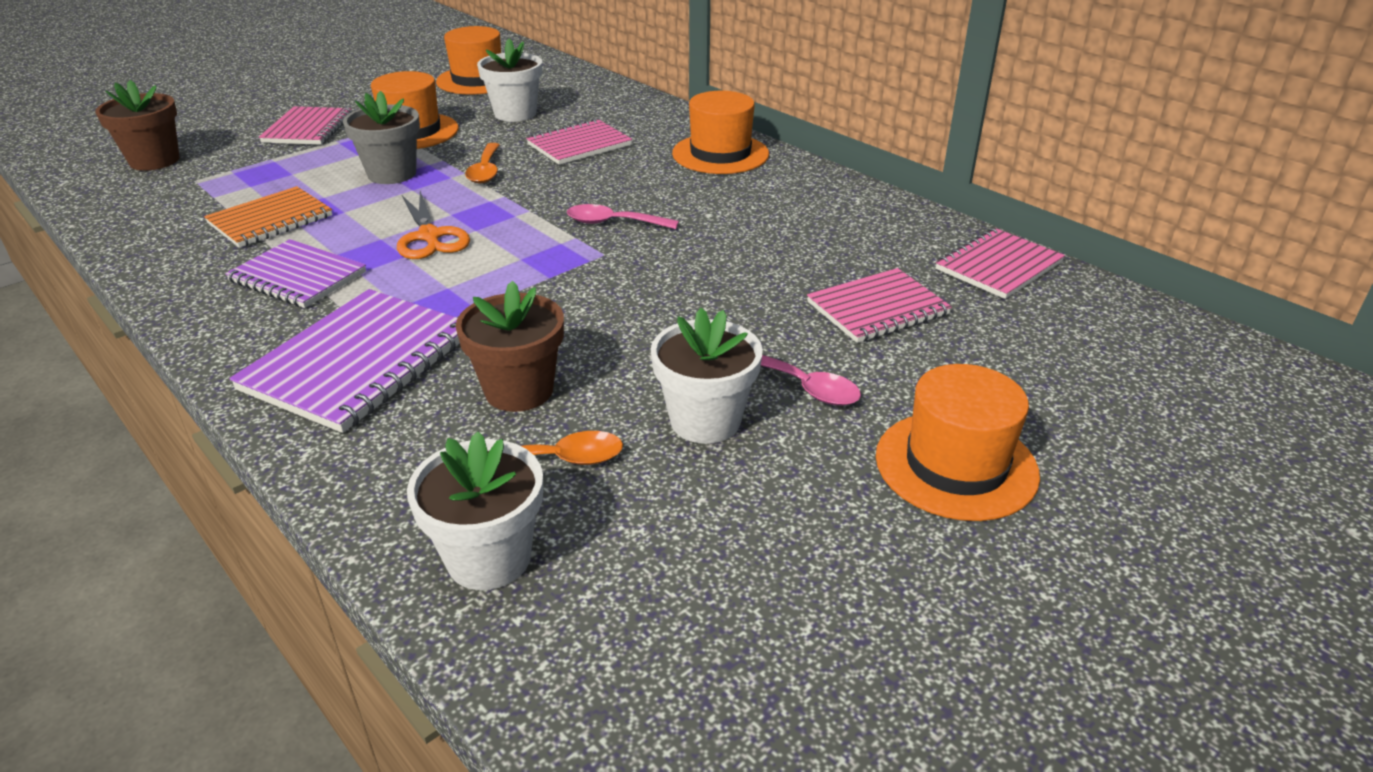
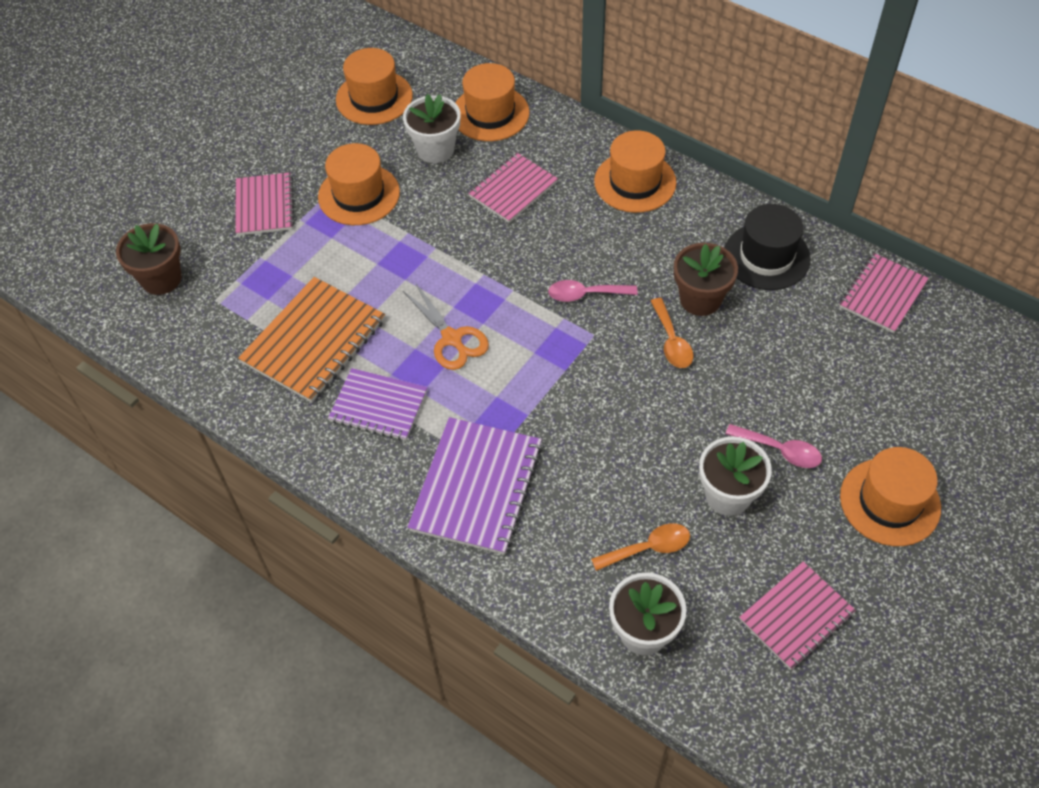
camera: 10 degrees left, 20 degrees up
(270, 220) = (314, 341): orange notebook -> orange notebook, size x1.52
(392, 174) = (376, 261): grey flower pot -> none
(485, 170) = (452, 242): orange spoon -> orange spoon (671, 341)
(519, 390) = (598, 492): brown flower pot -> brown flower pot (700, 299)
(589, 99) = (490, 113): none -> orange hat
(854, 220) = (766, 256): none -> black hat
(877, 308) = (808, 360): pink notebook -> pink notebook (796, 616)

